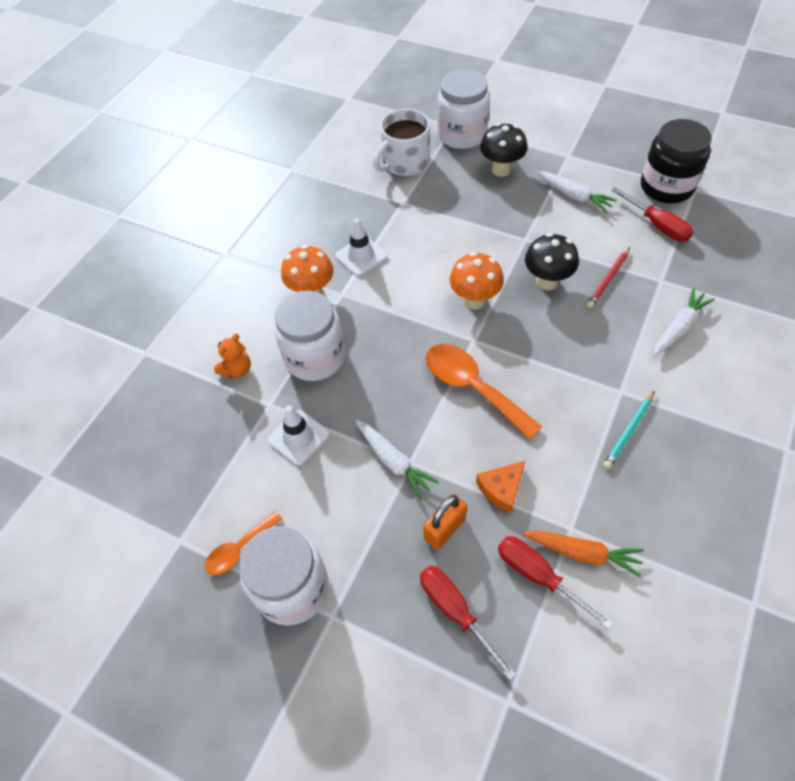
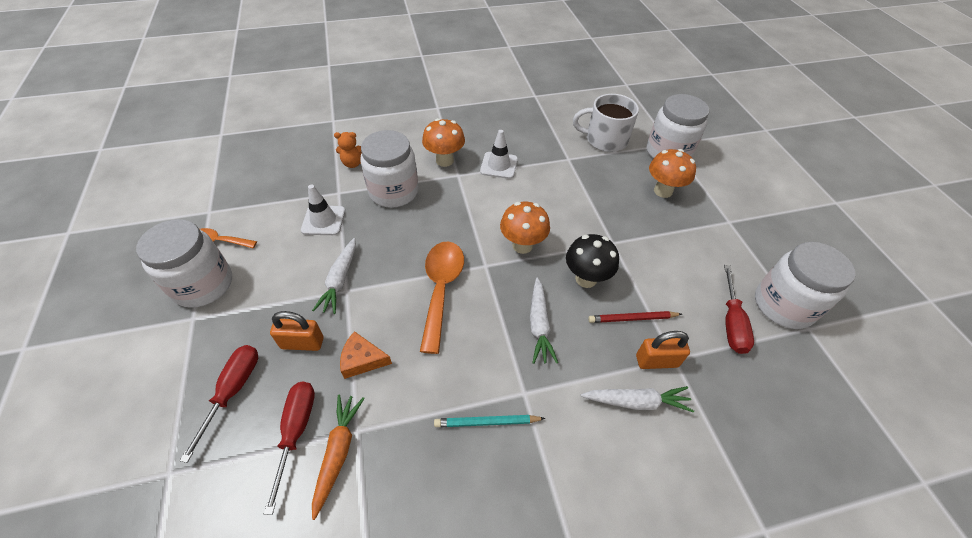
camera: 45 degrees right, 5 degrees down
(501, 170) = (663, 191): black mushroom -> orange mushroom
(574, 196) = (692, 248): white carrot -> white carrot (539, 325)
(582, 553) = (338, 453): orange carrot -> orange carrot turned 150 degrees counterclockwise
(655, 292) = (656, 361): none -> orange padlock
(666, 187) = (783, 305): black jar -> white jar

